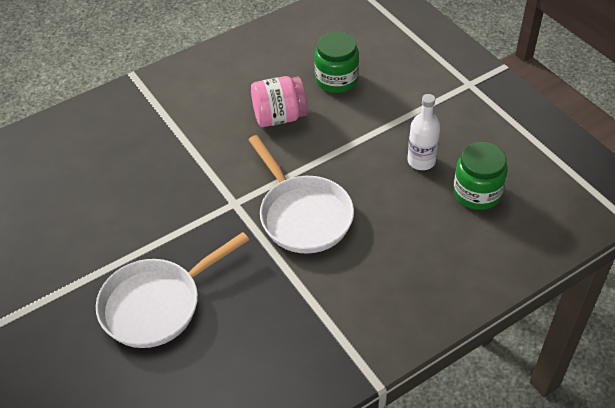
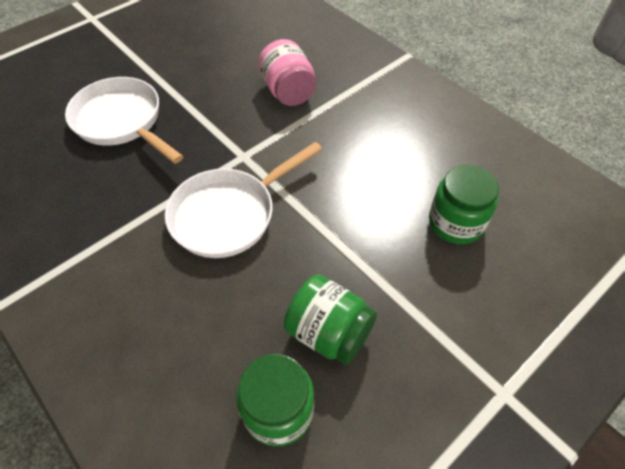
camera: 80 degrees right, 5 degrees up
(279, 117) = (375, 175): pink jar -> pink jar (288, 92)
(421, 161) = (329, 332): white bottle -> green jar

